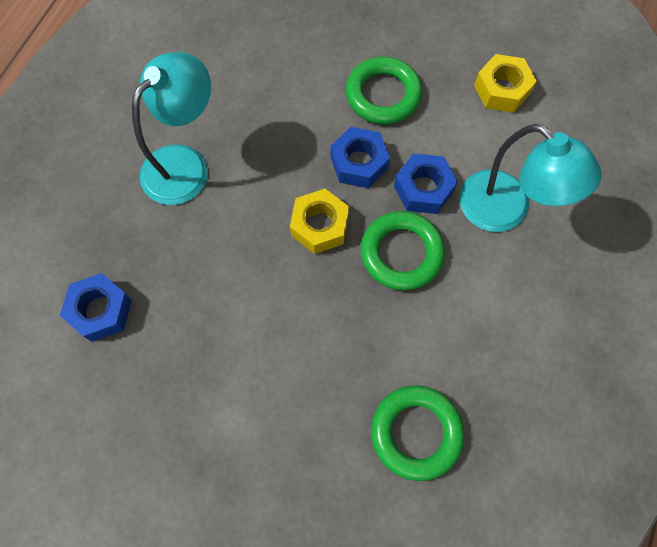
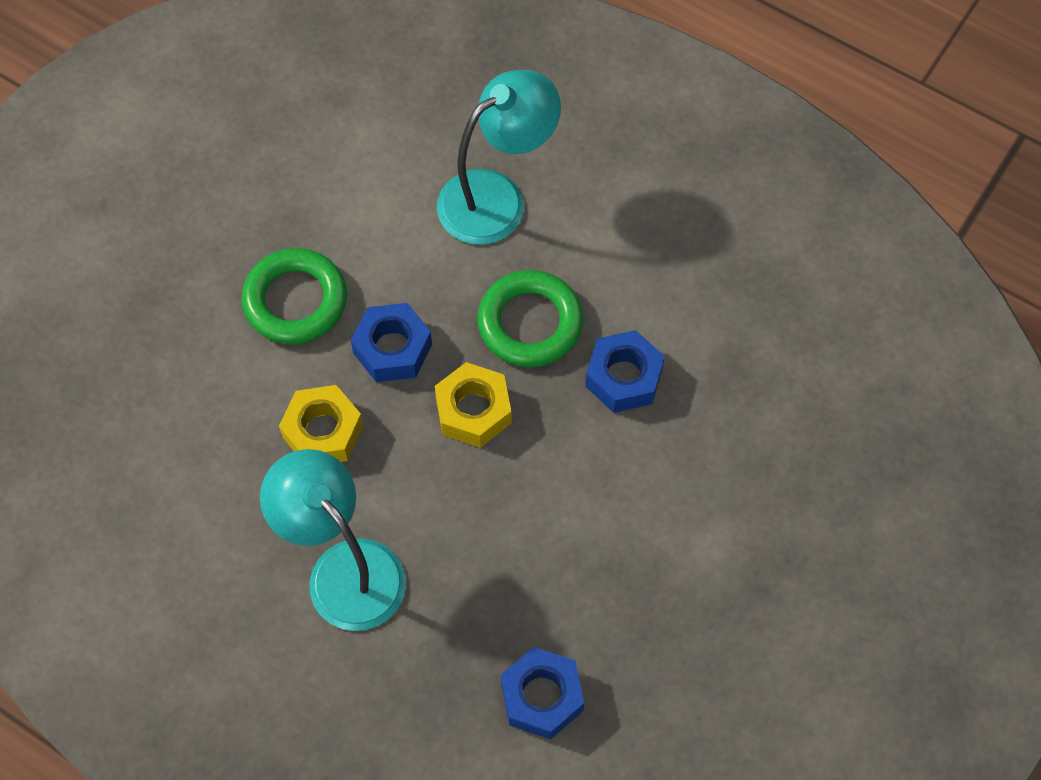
camera: 80 degrees left, 5 degrees down
(416, 433) = (751, 350): green ring -> none
(423, 189) = (447, 281): blue nut -> blue nut (624, 377)
(502, 89) = (323, 161): yellow nut -> yellow nut (323, 432)

